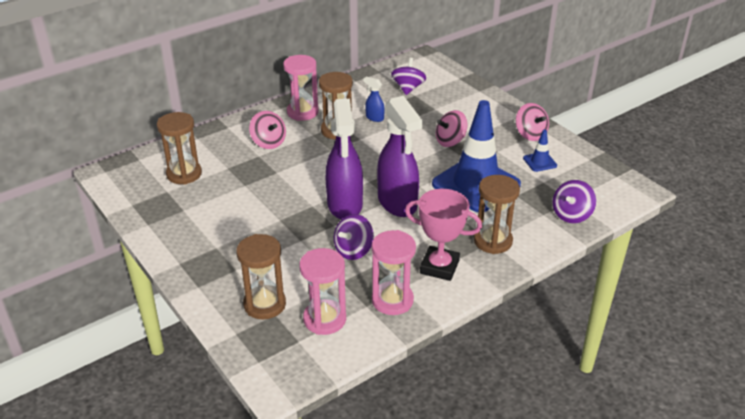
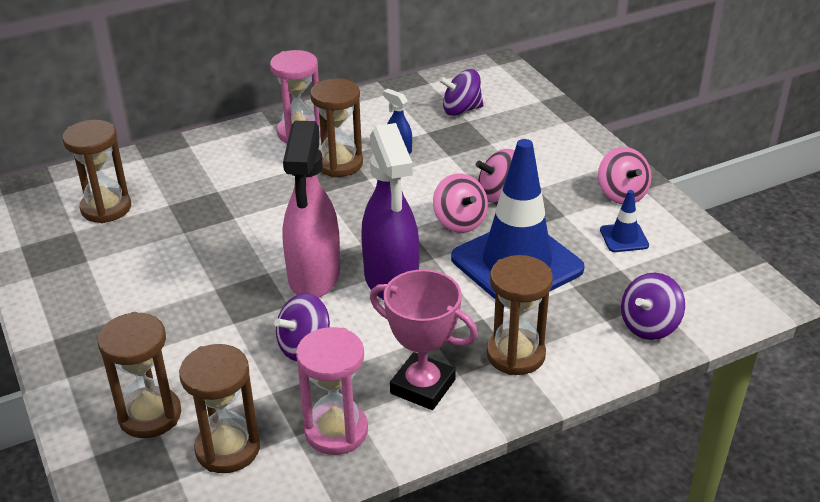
camera: 10 degrees right, 0 degrees up
(268, 142) = (237, 173): pink spinning top -> pink spinning top (459, 222)
(324, 319) = (228, 449): pink hourglass -> brown hourglass
(345, 206) = (314, 277): purple spray bottle -> pink spray bottle
(408, 88) = (461, 110): purple spinning top -> purple spinning top turned 120 degrees counterclockwise

